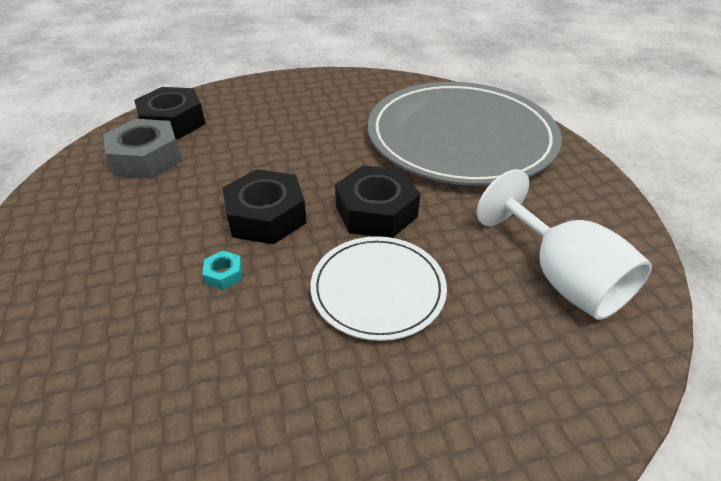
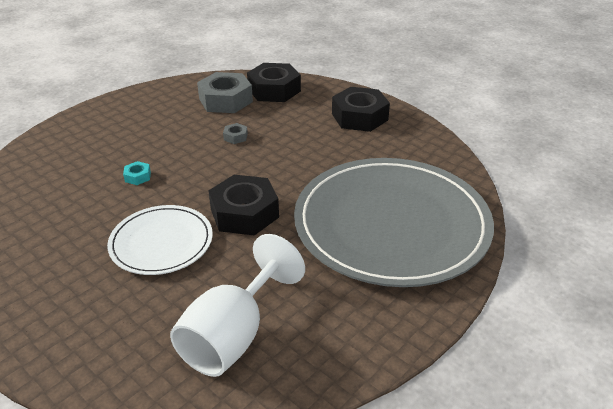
camera: 60 degrees right, 5 degrees down
(231, 174) = (235, 137): none -> grey nut
(266, 216) = (202, 169): black nut -> black nut (359, 117)

